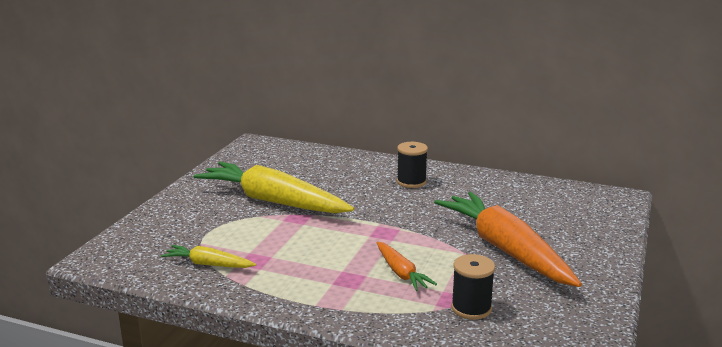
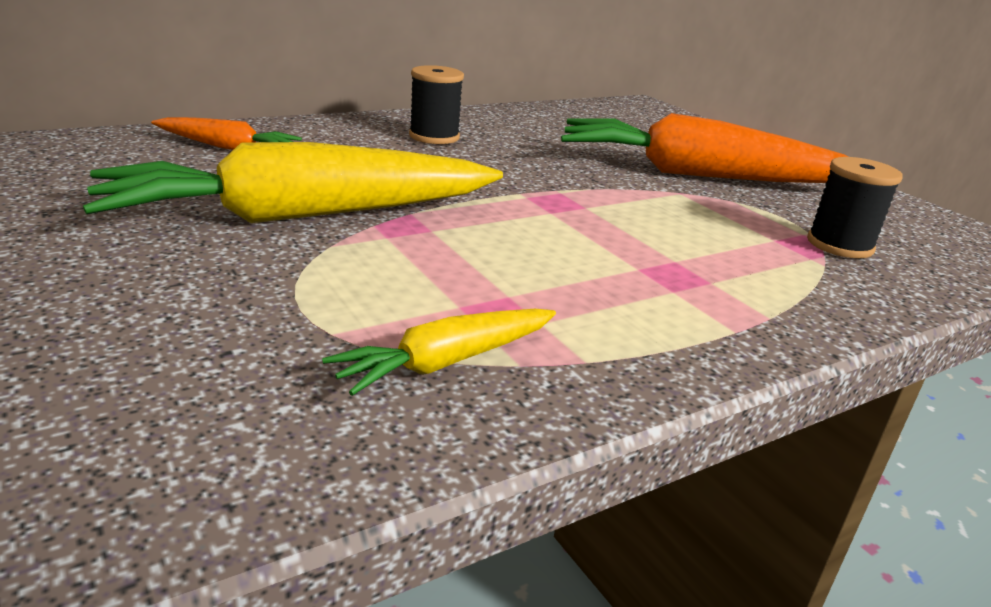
camera: 55 degrees left, 5 degrees up
(401, 273) = (695, 239): orange carrot -> orange carrot (227, 147)

